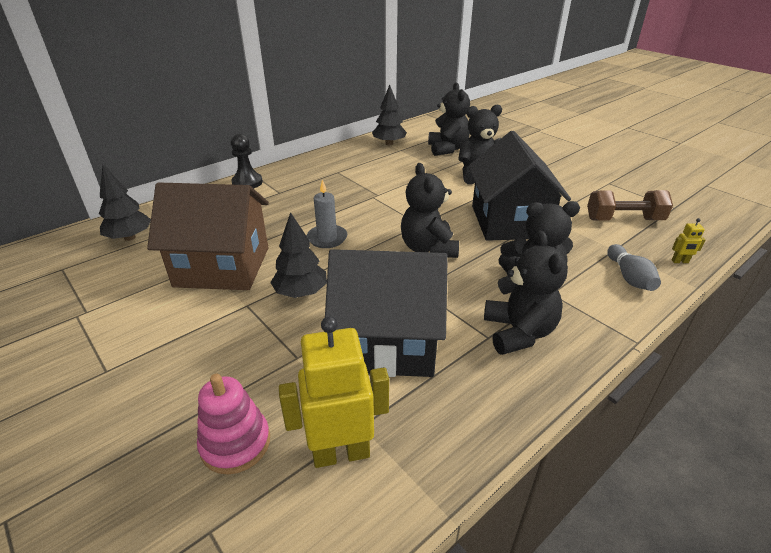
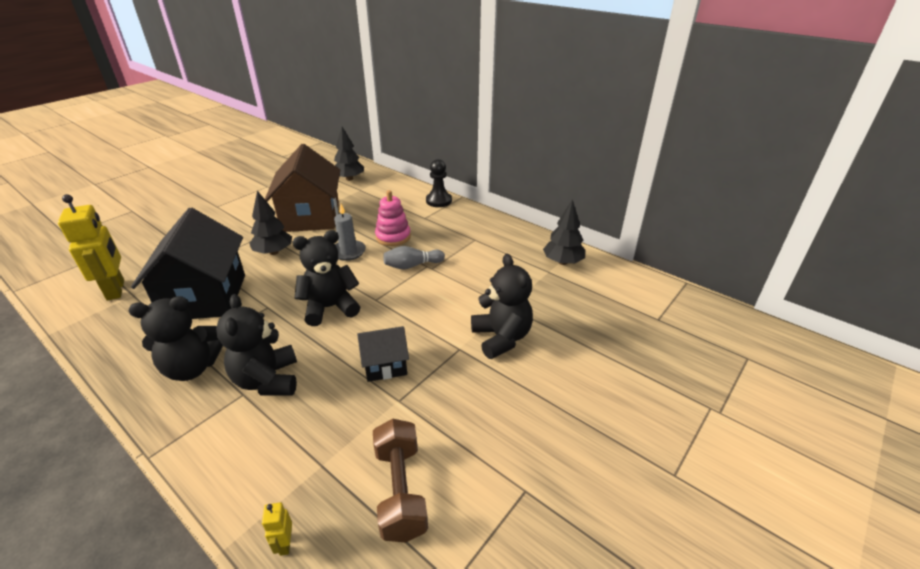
camera: 80 degrees right, 0 degrees up
(235, 443) = (143, 255): pink stacking toy -> pink stacking toy (393, 237)
(447, 149) = (571, 308): black teddy bear -> none
(509, 221) = (385, 365): black house -> black house, size x0.50
(629, 277) = (258, 471): grey bowling pin -> grey bowling pin (412, 265)

